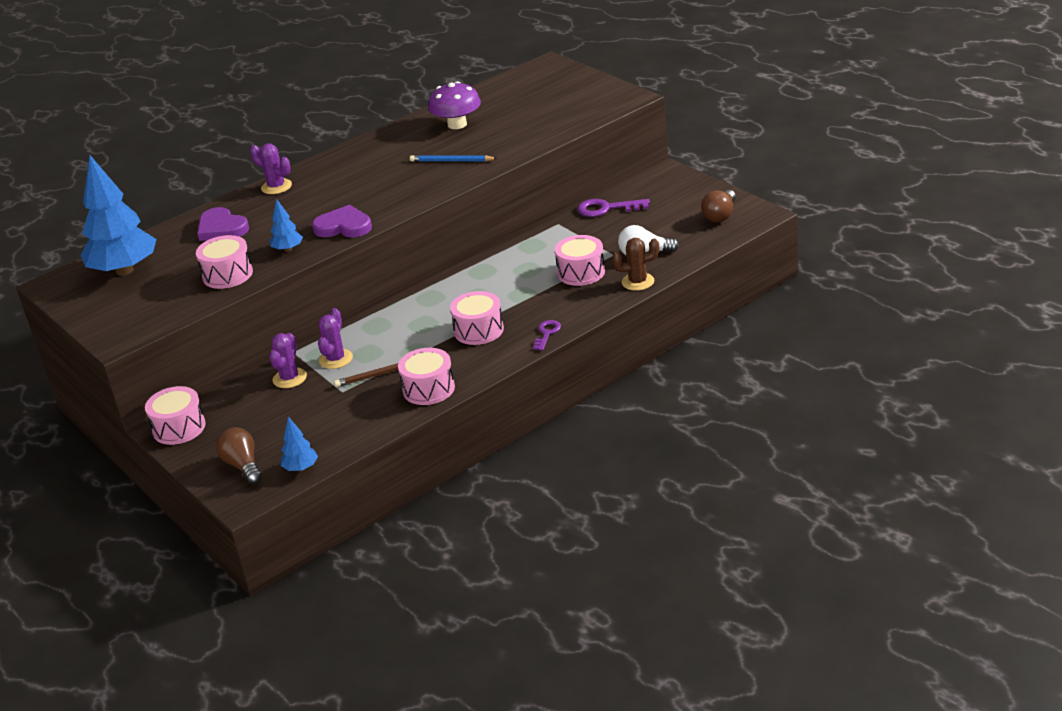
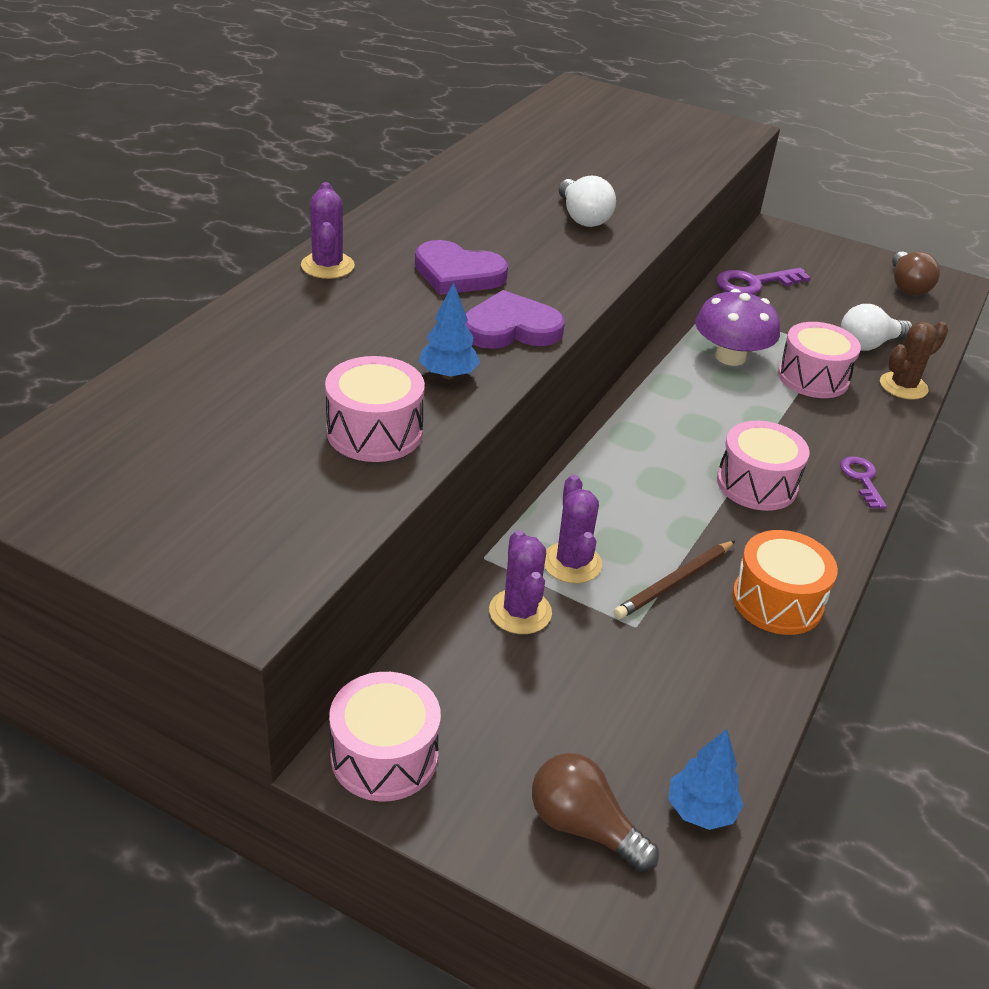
camera: 30 degrees left, 5 degrees up
(125, 271) = (150, 440): blue tree -> none
(221, 228) = (287, 343): purple heart -> purple heart (458, 274)
(276, 187) = (327, 266): purple cactus -> purple cactus turned 75 degrees clockwise
(428, 389) = (777, 601): pink drum -> orange drum
(451, 161) = (582, 217): blue pencil -> white light bulb
(457, 124) = (535, 165): purple mushroom -> purple mushroom (730, 357)

